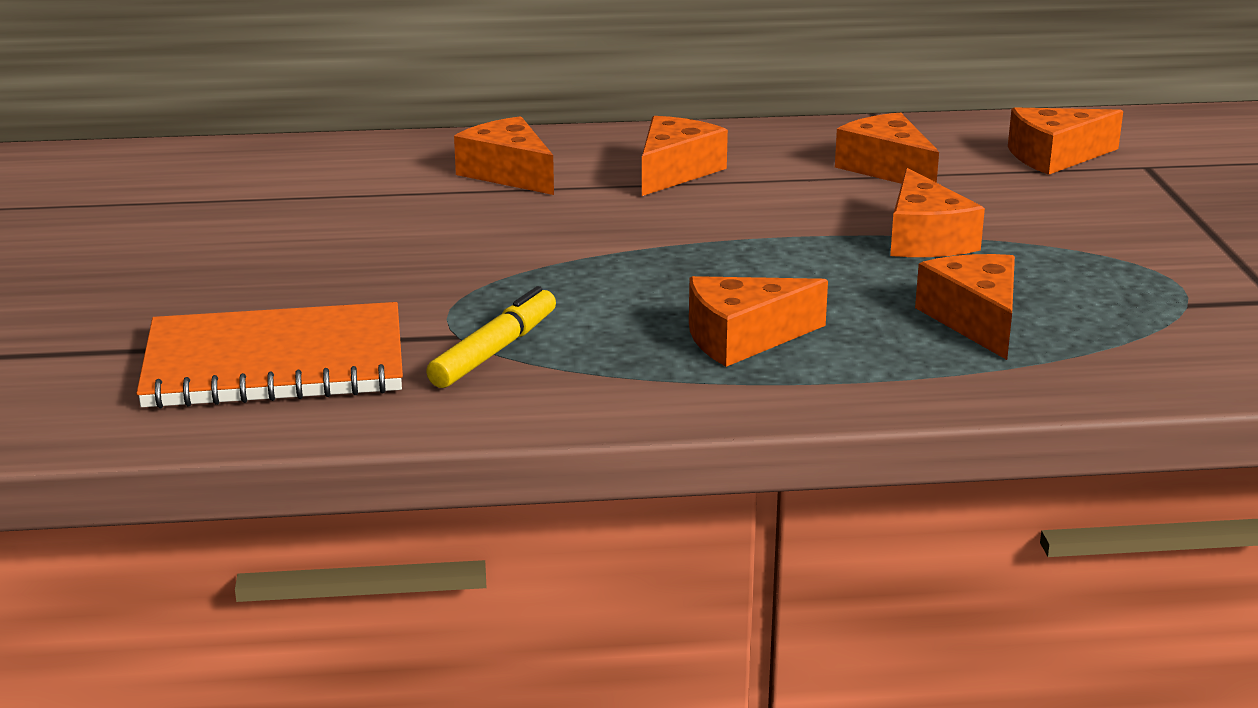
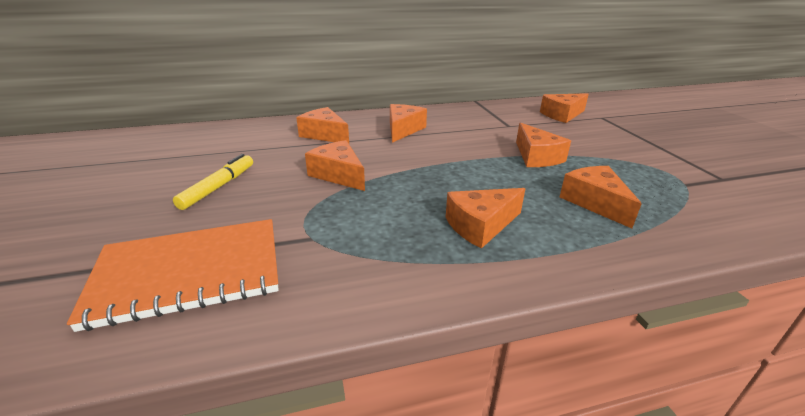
camera: 10 degrees left, 5 degrees up
(494, 351) = (337, 249): yellow marker -> yellow marker (218, 187)
(887, 168) = (496, 123): orange cheese -> orange cheese (338, 174)

